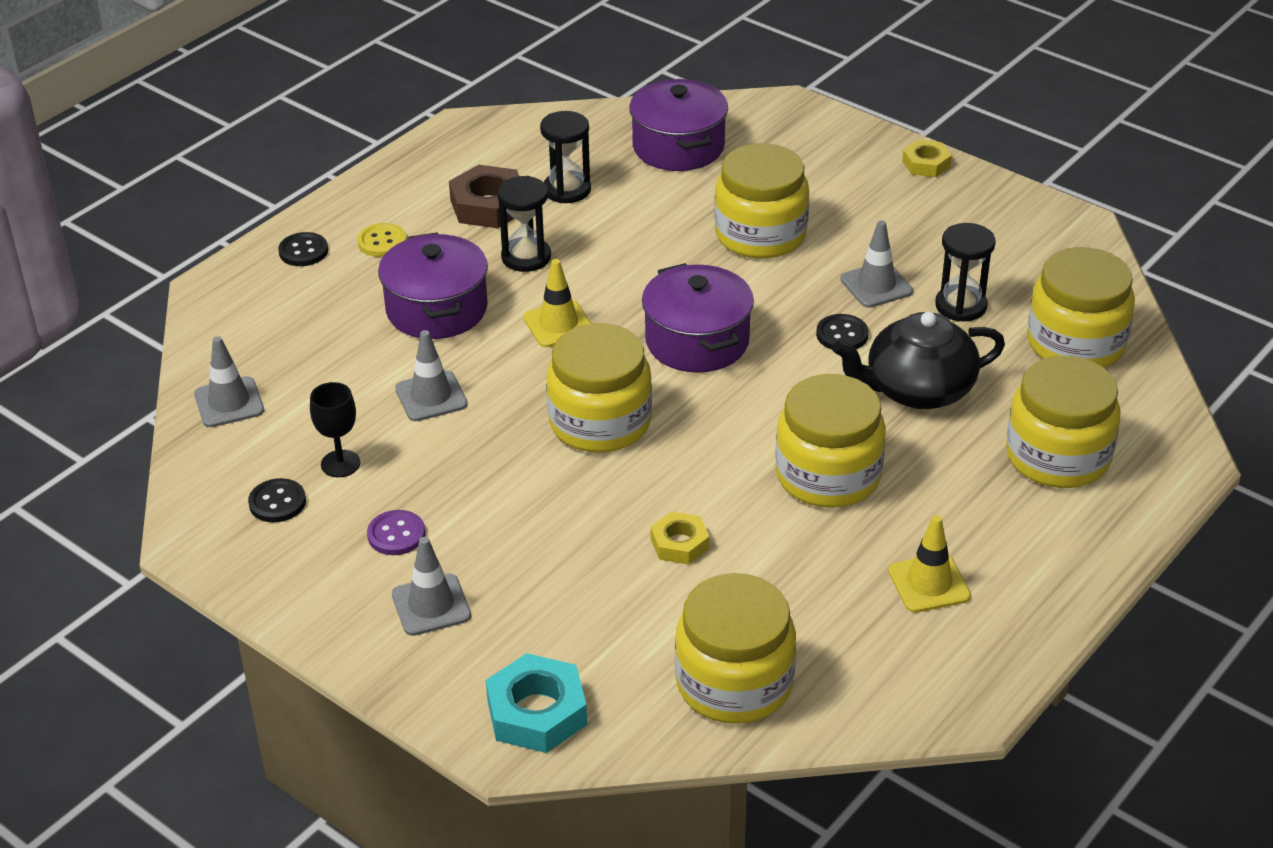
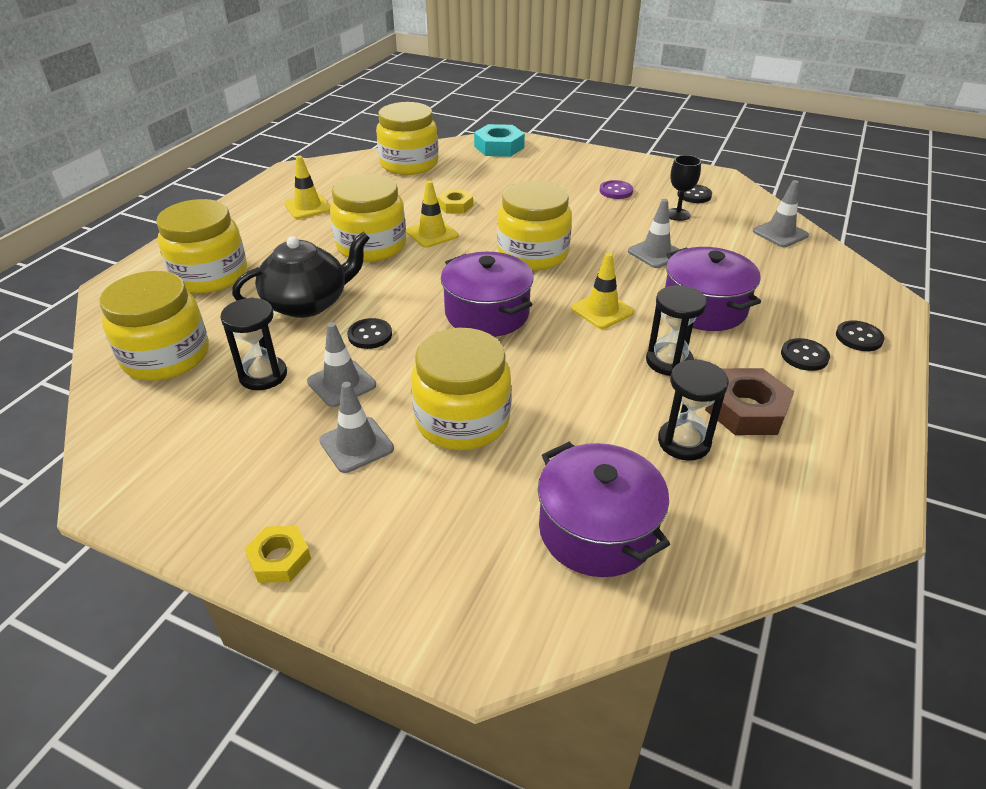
camera: 165 degrees right, 0 degrees up
(382, 242) = (804, 356): yellow button -> black button
(431, 605) = (574, 170): grey traffic cone -> grey traffic cone (356, 445)
(733, 485) = (432, 234): none -> yellow traffic cone

